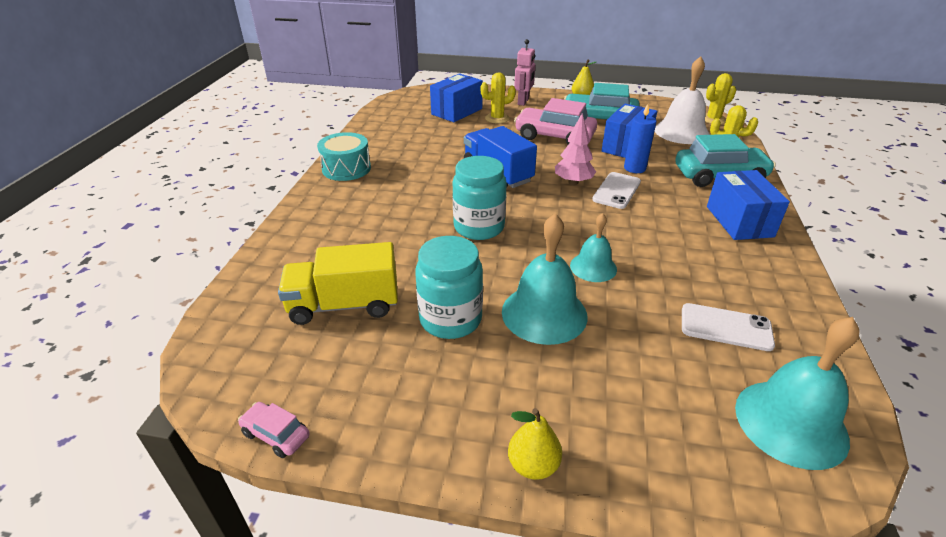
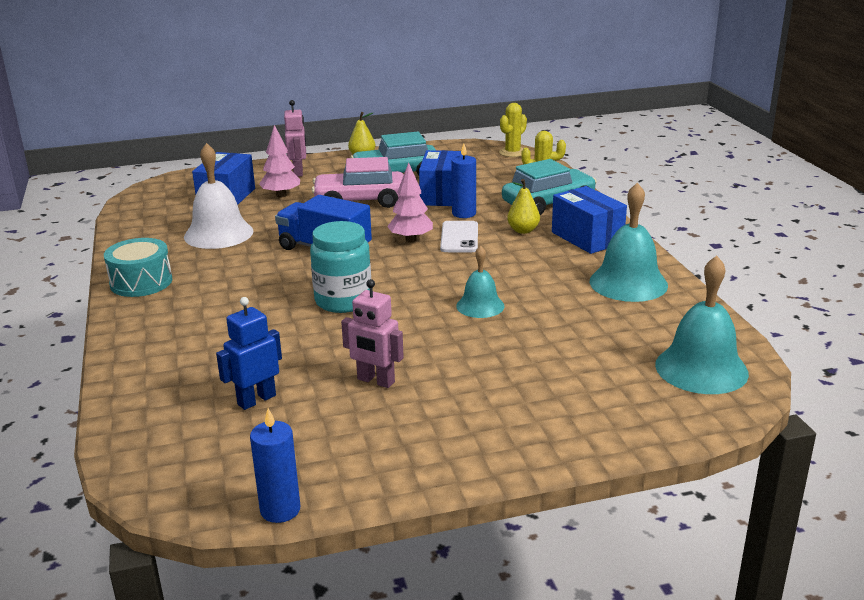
camera: 25 degrees left, 10 degrees down
(276, 435) = (280, 510): pink car -> blue candle
(344, 305) = (256, 400): yellow truck -> blue robot
(450, 319) = (375, 381): turquoise jar -> pink robot
(497, 118) = (281, 195): yellow cactus -> pink tree
(533, 465) = (526, 455): yellow pear -> yellow pear (523, 230)
(544, 313) = (460, 352): turquoise bell -> turquoise bell (628, 283)
(681, 132) = (489, 170): white bell -> white bell (218, 234)
(726, 327) = (620, 320): white phone -> none

